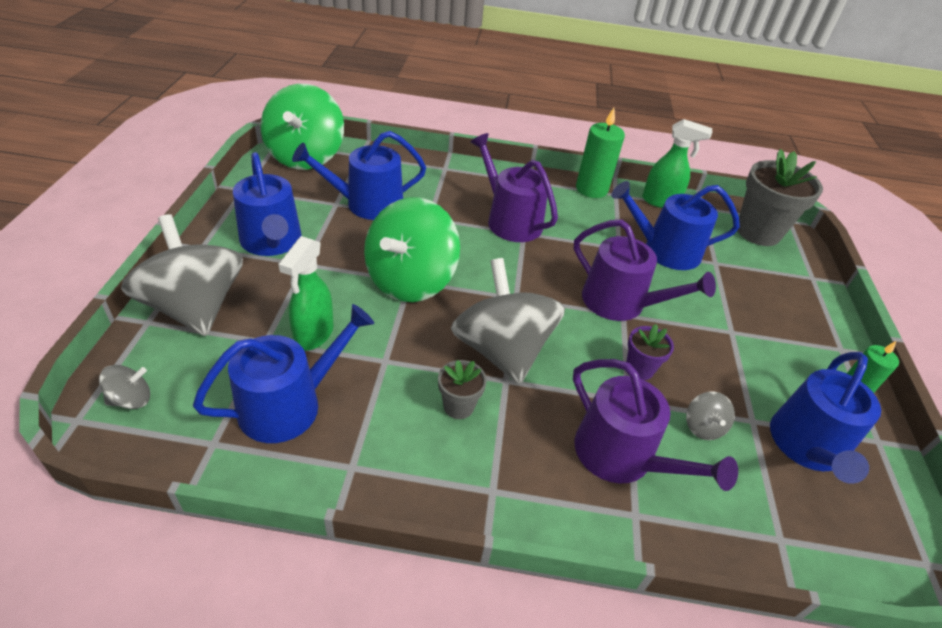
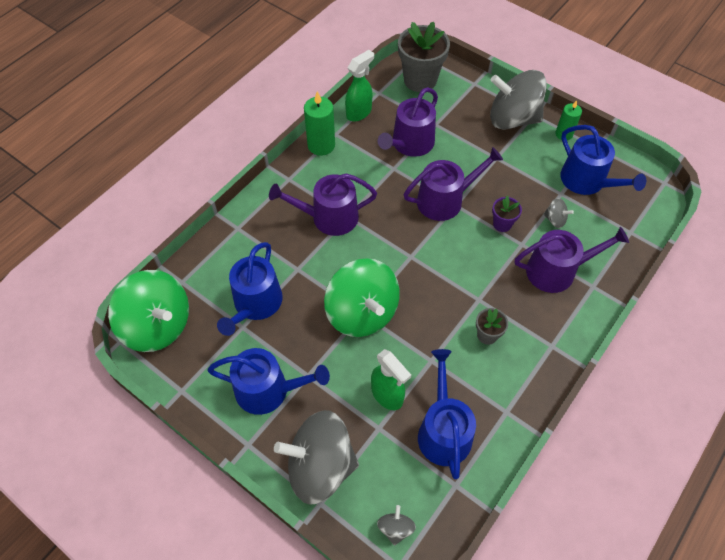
camera: 55 degrees left, 15 degrees up
(502, 350) = (454, 289): grey spinning top -> grey spinning top (512, 119)
(664, 250) = (410, 144): blue watering can -> purple watering can

